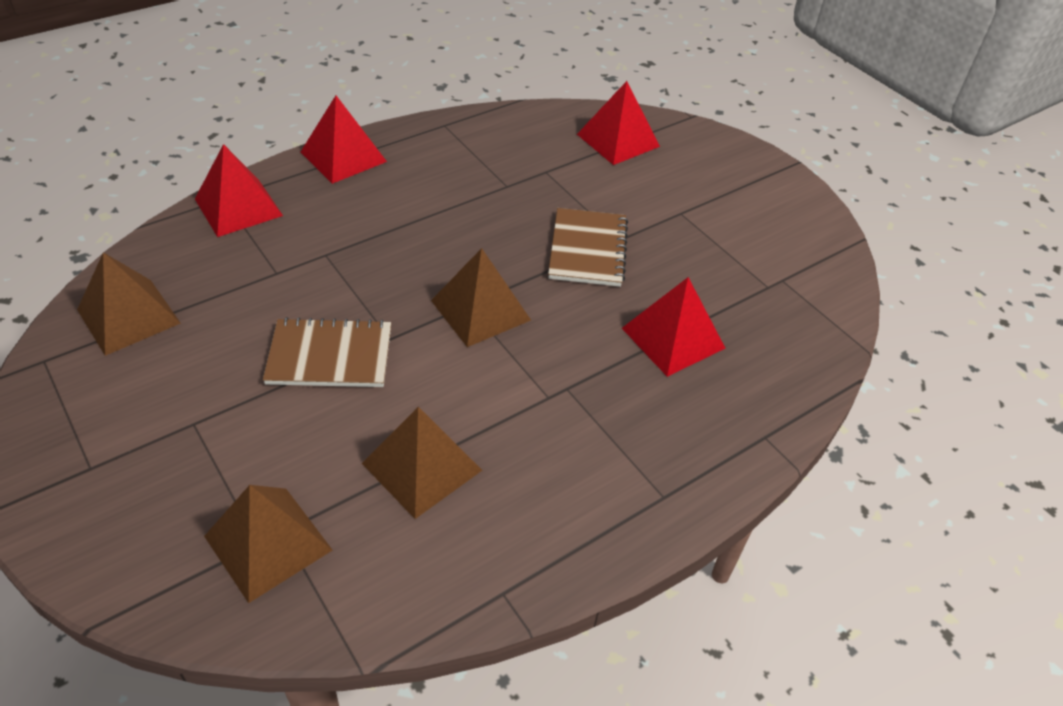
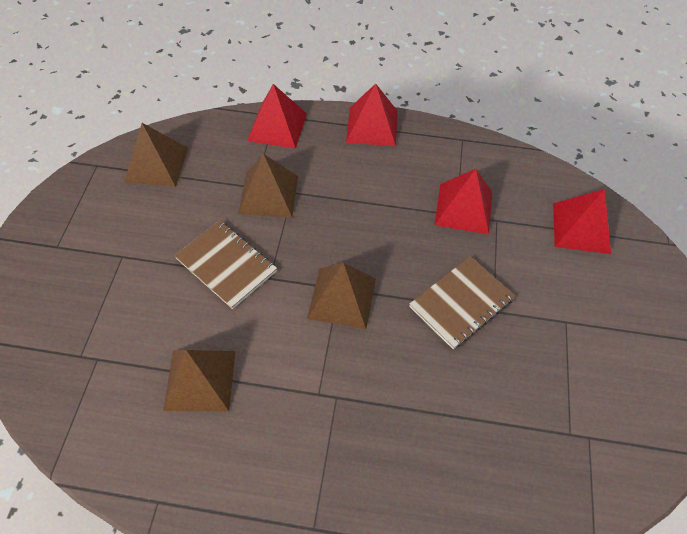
camera: 45 degrees right, 10 degrees up
(268, 543) = (84, 360): brown pyramid -> brown pyramid (268, 194)
(673, 338) = (448, 418): red pyramid -> red pyramid (463, 208)

